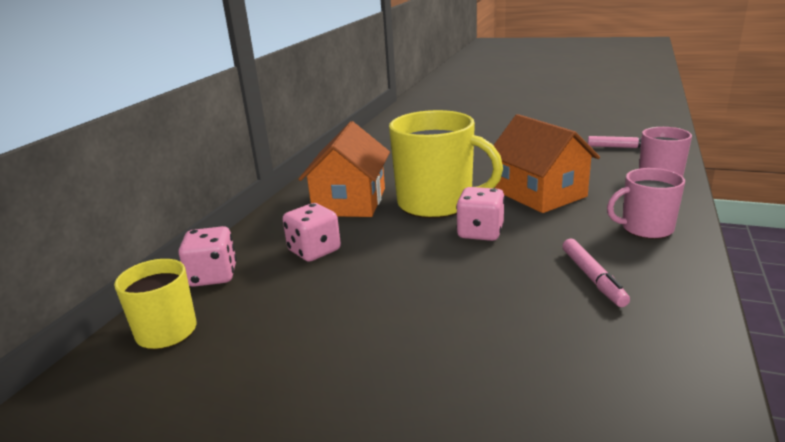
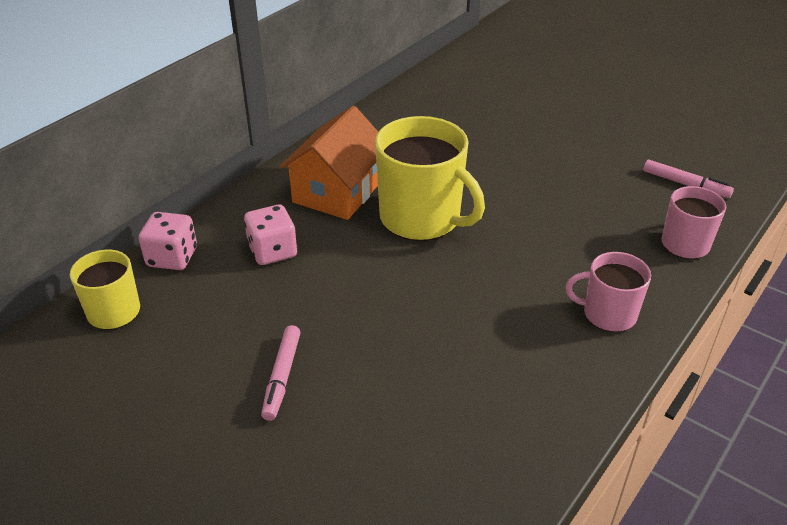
camera: 15 degrees right, 15 degrees up
(480, 232) = (440, 272): pink dice -> none
(540, 193) = (536, 233): orange house -> none
(593, 278) = (506, 361): pink marker -> pink marker (282, 377)

